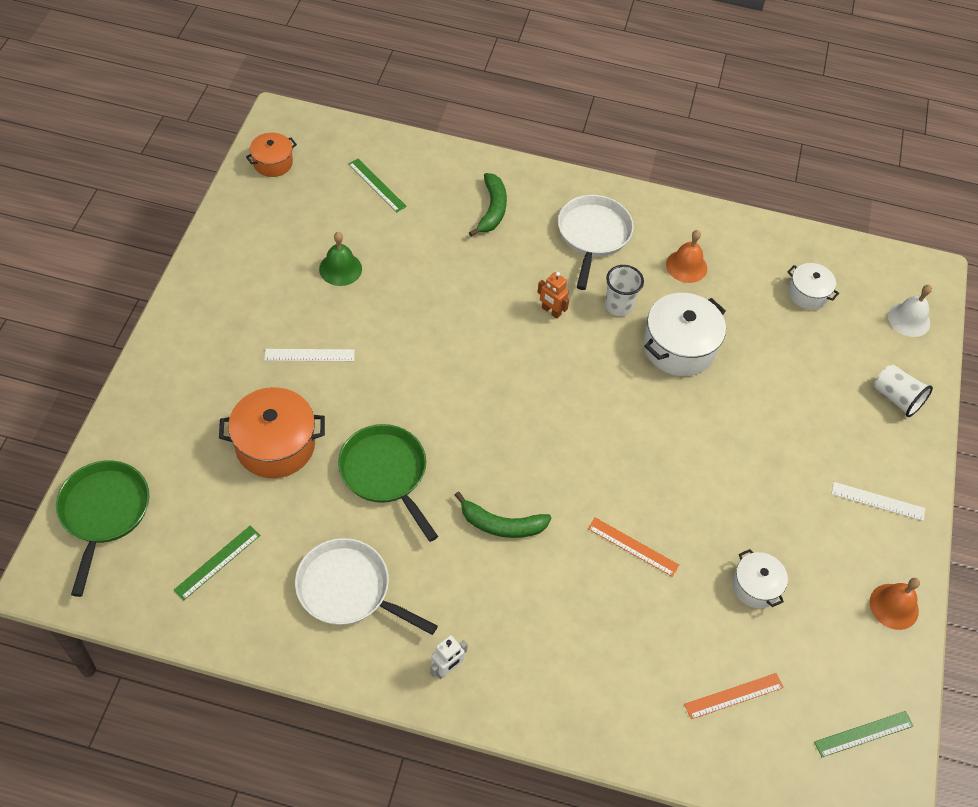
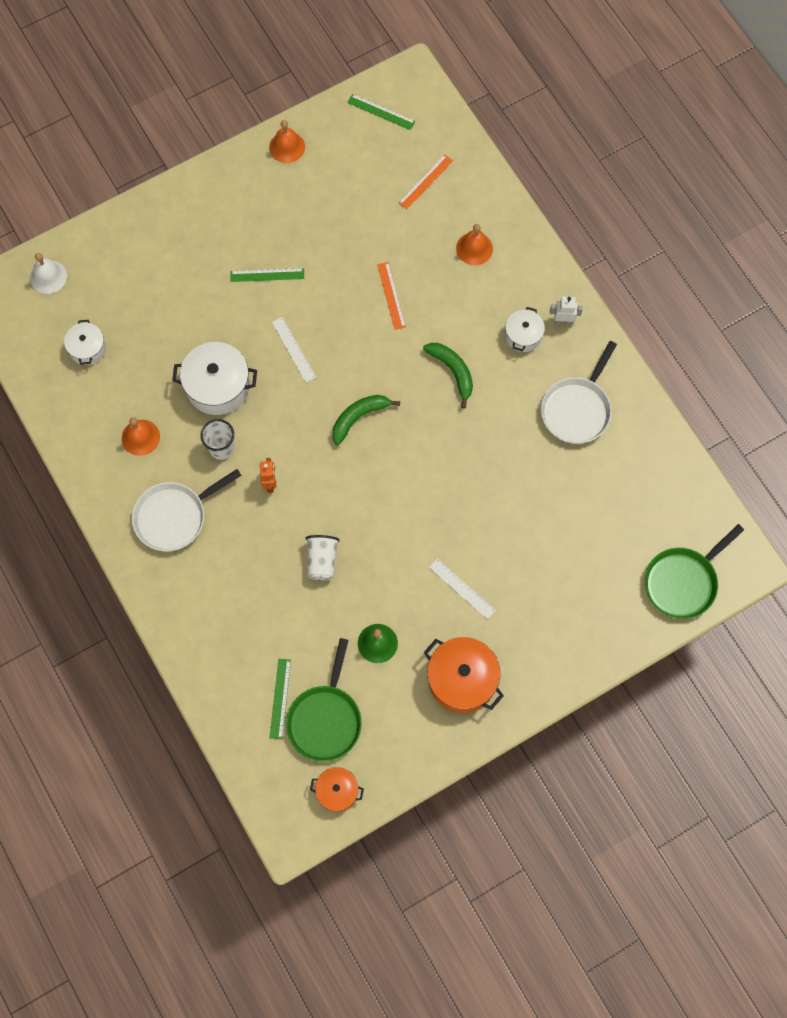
camera: 130 degrees left, 15 degrees up
(217, 562) = (639, 490): green ruler -> green ruler (267, 275)
(275, 445) = (541, 539): orange pot -> orange pot (462, 679)
(348, 589) = (577, 409): white pan -> white pan turned 45 degrees clockwise
(386, 473) = (490, 461): green pan -> green pan (325, 719)
(492, 209) = (220, 601): green banana -> green banana (358, 417)
(610, 666) = (474, 248): none -> orange bell
(734, 695) = (425, 181): orange ruler -> orange ruler turned 75 degrees counterclockwise
(755, 586) = (348, 218): white pot -> white pot (523, 335)
(878, 501) = (221, 199): white ruler -> white ruler (293, 349)
(896, 398) = (128, 240): white cup -> white cup (322, 561)

